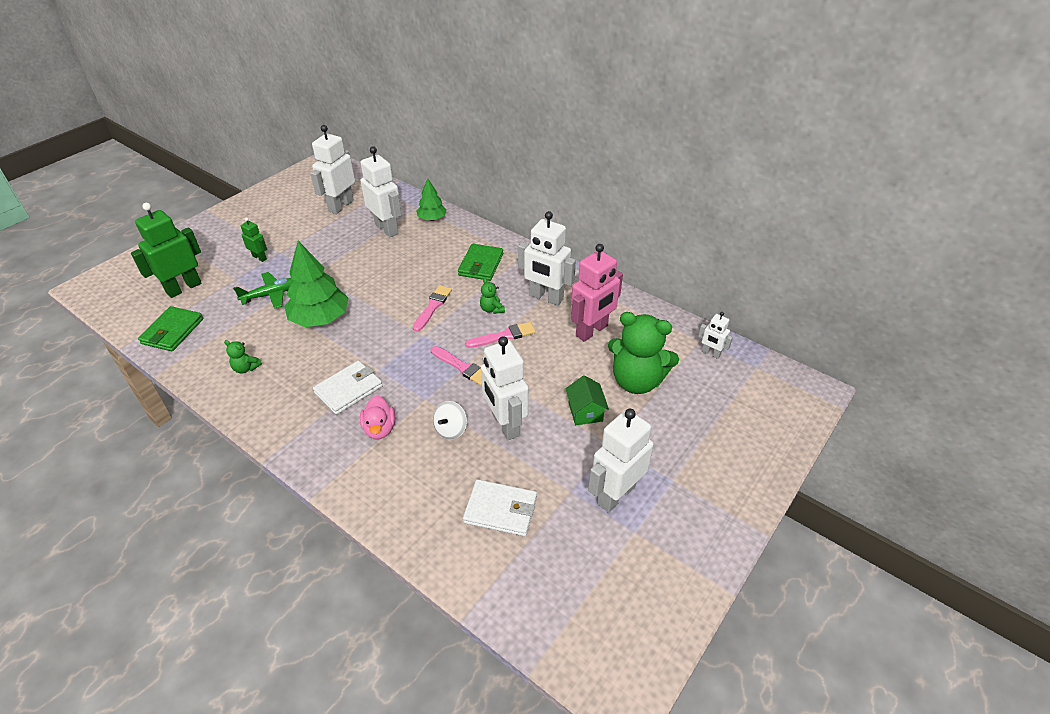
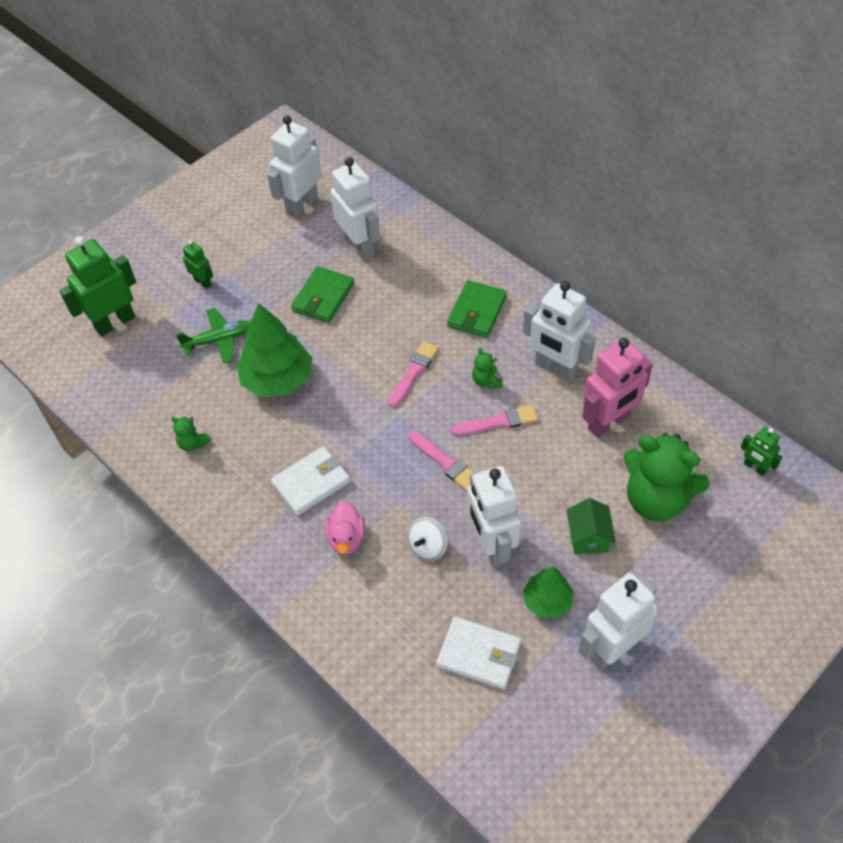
camera: 10 degrees right, 10 degrees up
(173, 331) = (106, 385): green wallet -> green wallet (323, 297)
(432, 218) = (418, 233): green tree -> green tree (547, 601)
(711, 353) = (754, 467): white robot -> green robot

